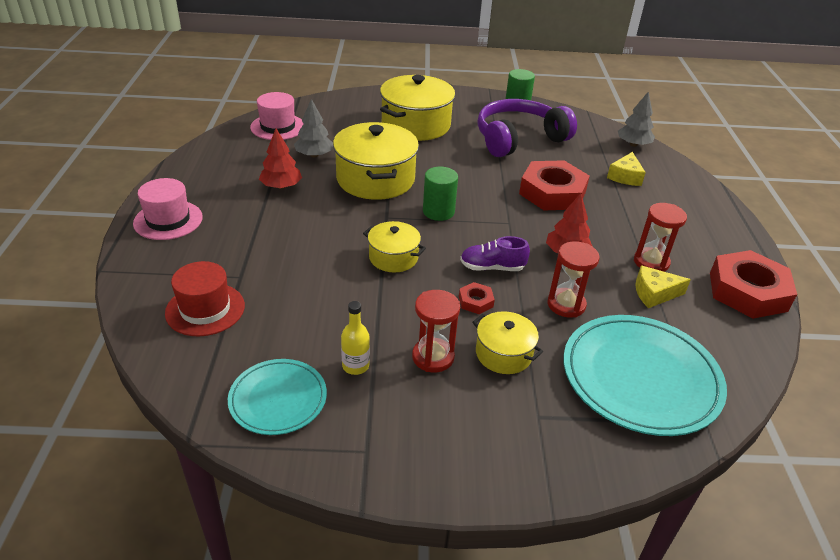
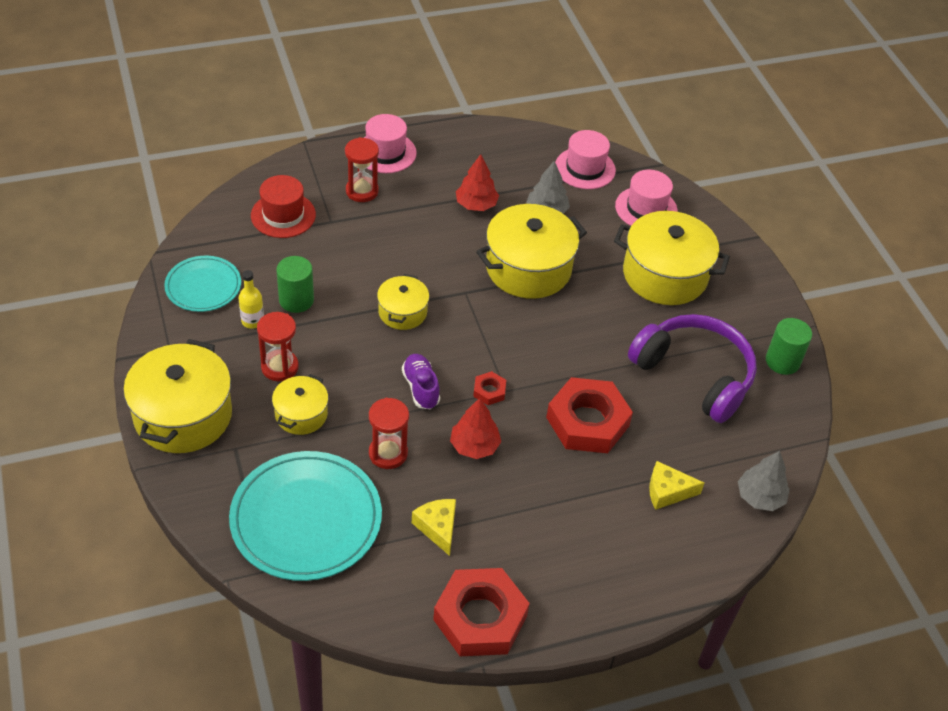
camera: 70 degrees right, 10 degrees up
(342, 114) = (646, 208): none -> pink hat
(438, 212) = (495, 330): green cylinder -> green cylinder (296, 300)
(476, 301) = (364, 384): red nut -> red nut (489, 391)
(479, 456) = (183, 415): none -> yellow pot
(651, 262) = (493, 523): red hourglass -> red hourglass (362, 191)

